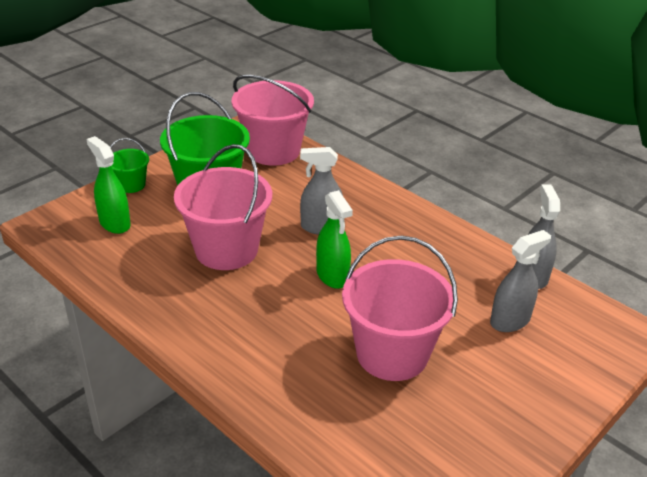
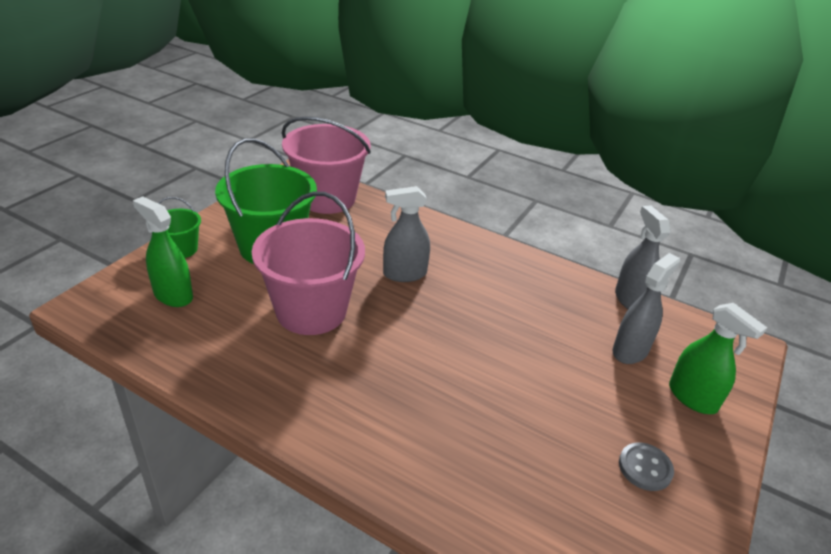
camera: 15 degrees left, 0 degrees up
(332, 276) = (435, 326): green spray bottle -> green spray bottle (692, 397)
(392, 354) = (530, 406): pink bucket -> none
(476, 418) = (645, 468): none -> grey button

